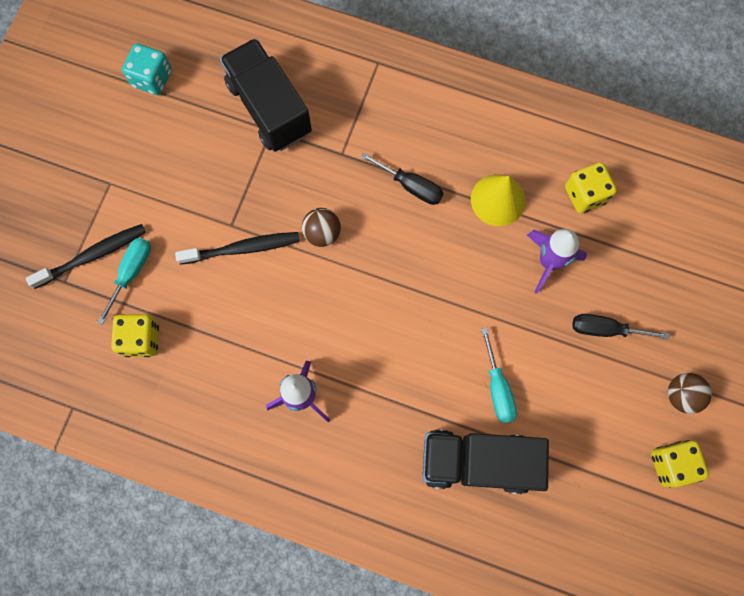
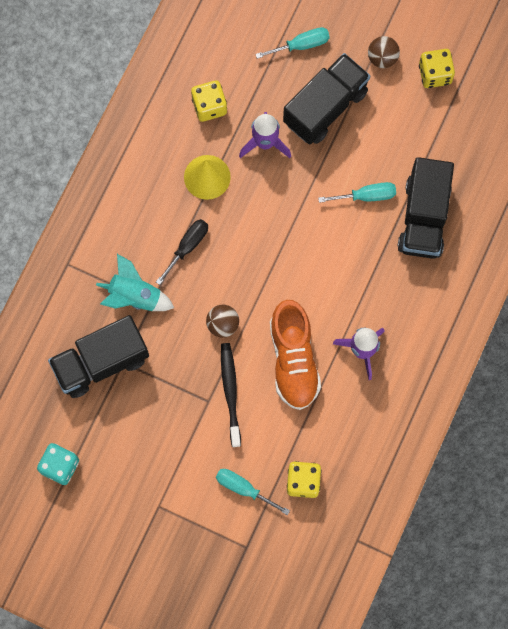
camera: 85 degrees left, 0 degrees up
(92, 255) = (225, 522): black toothbrush -> none
(285, 316) = (293, 360): none -> orange shoe
(347, 135) = (135, 296): none -> turquoise rocket
(605, 329) = (325, 107): black screwdriver -> black truck
(681, 294) = (301, 45): none -> turquoise screwdriver

